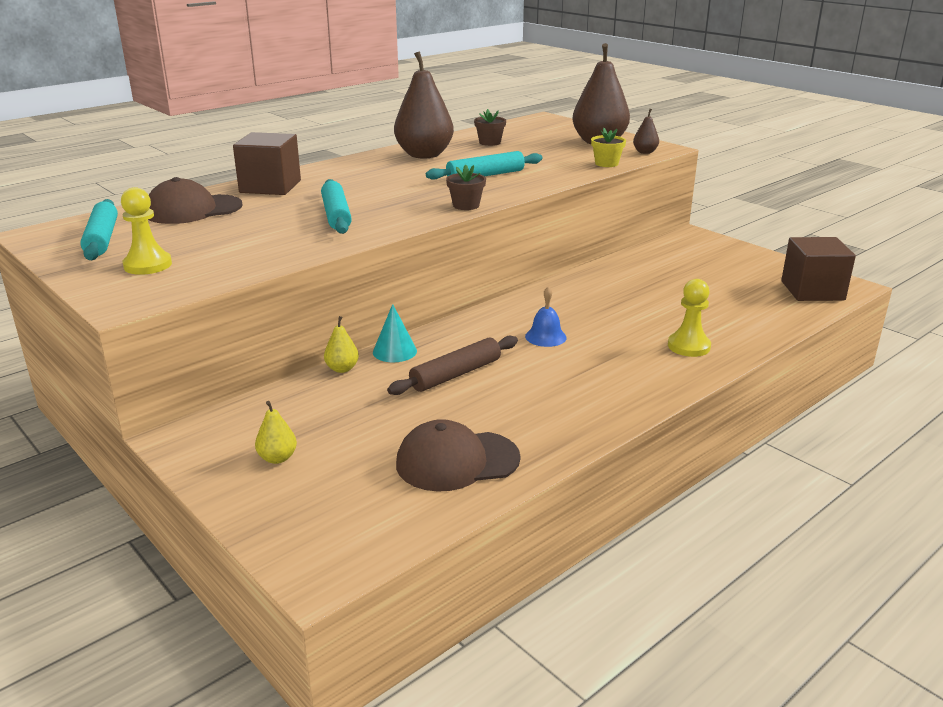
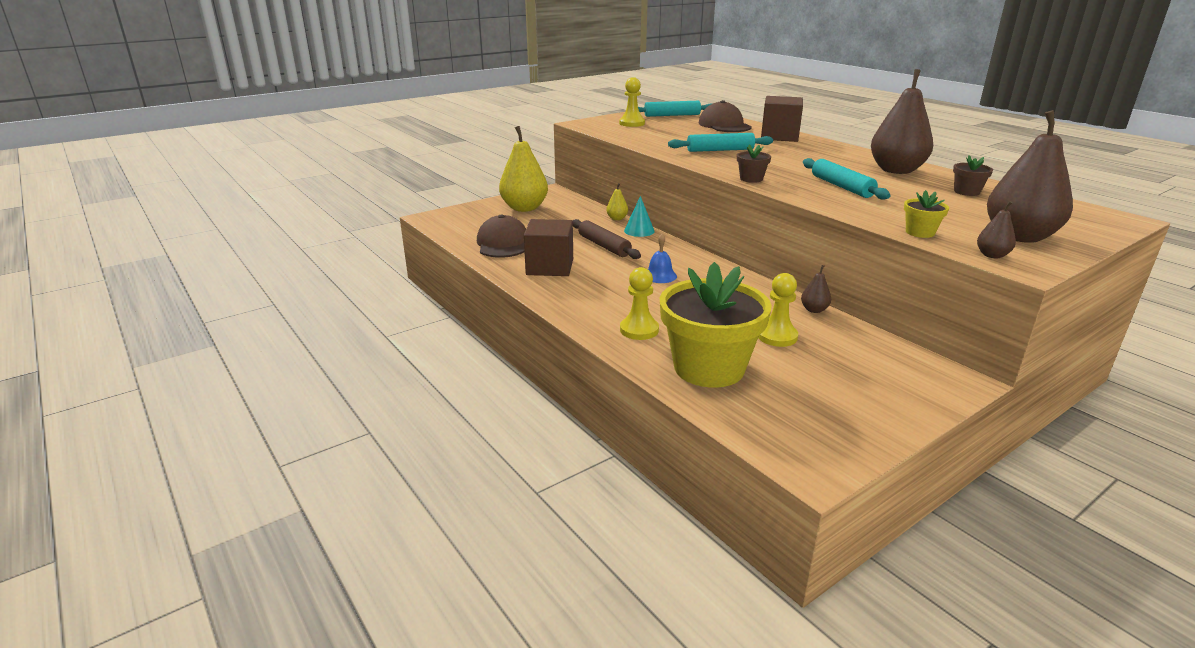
camera: 95 degrees right, 0 degrees up
(277, 458) = (524, 208): yellow pear -> yellow pear, size x2.29
(599, 269) = (814, 310): none -> brown pear
(662, 286) = (777, 336): none -> yellow pawn
(740, 315) = (709, 368): none -> yellow flower pot
(812, 291) = (789, 432): brown cube -> brown cube (550, 267)

